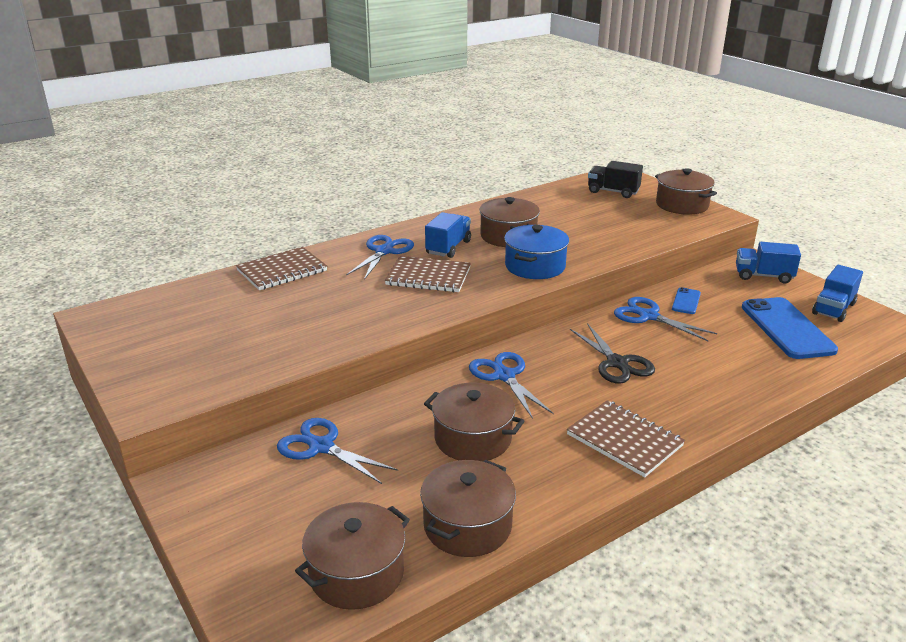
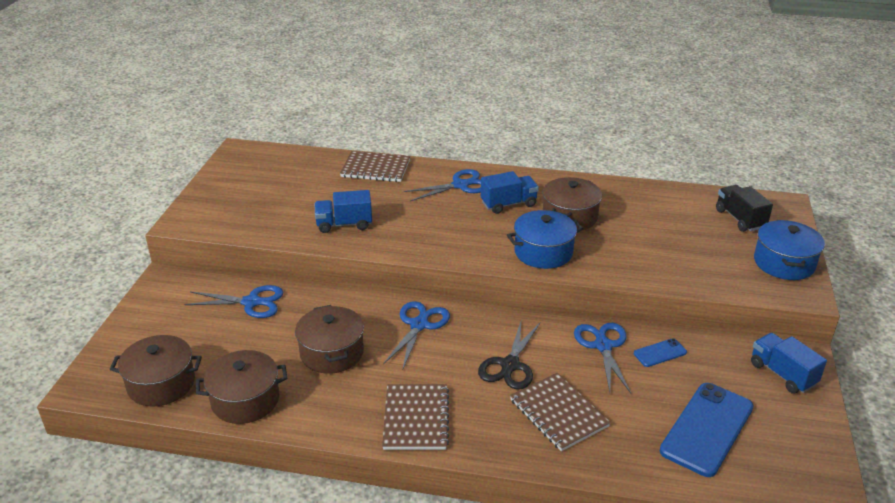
camera: 45 degrees right, 5 degrees up
(321, 447) = (251, 302): blue scissors -> blue scissors turned 105 degrees clockwise
(428, 276) = (455, 220): brown notebook -> brown notebook (558, 413)
(682, 205) = (784, 263): brown pot -> blue pot
(833, 309) = (792, 443): blue truck -> blue truck (344, 224)

